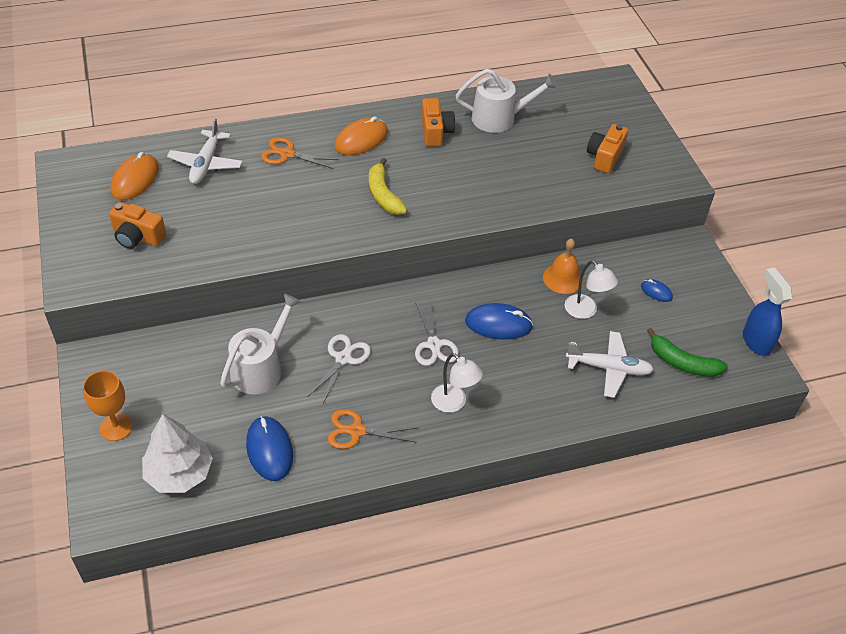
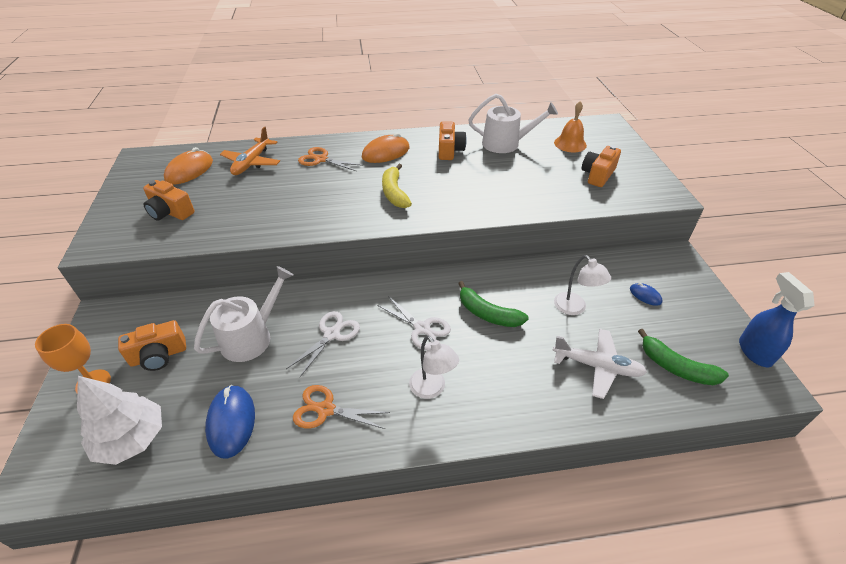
camera: 10 degrees right, 5 degrees down
(171, 395) = (159, 355): none -> orange camera
(206, 164) = (252, 163): white plane -> orange plane
(434, 345) = (422, 328): white scissors -> white scissors turned 45 degrees counterclockwise
(498, 324) = (487, 314): blue mouse -> green banana
(563, 278) = (553, 277): orange bell -> orange bell (570, 144)

